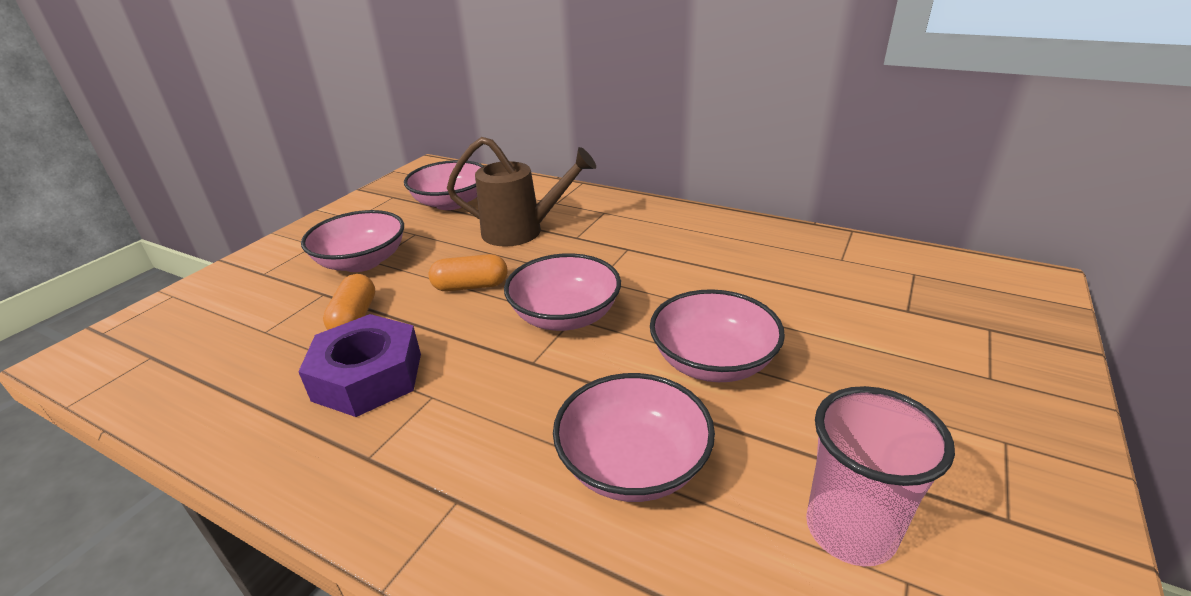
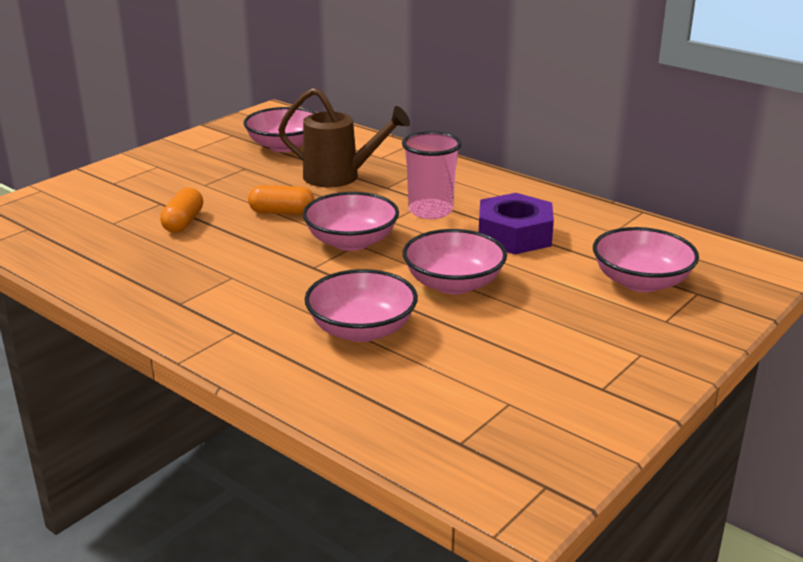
camera: 10 degrees right, 5 degrees down
(362, 262) = (196, 184): pink bowl -> pink bowl (641, 282)
(368, 377) = (187, 260): purple nut -> purple nut (514, 235)
(850, 530) = (489, 378): pink cup -> pink cup (430, 211)

